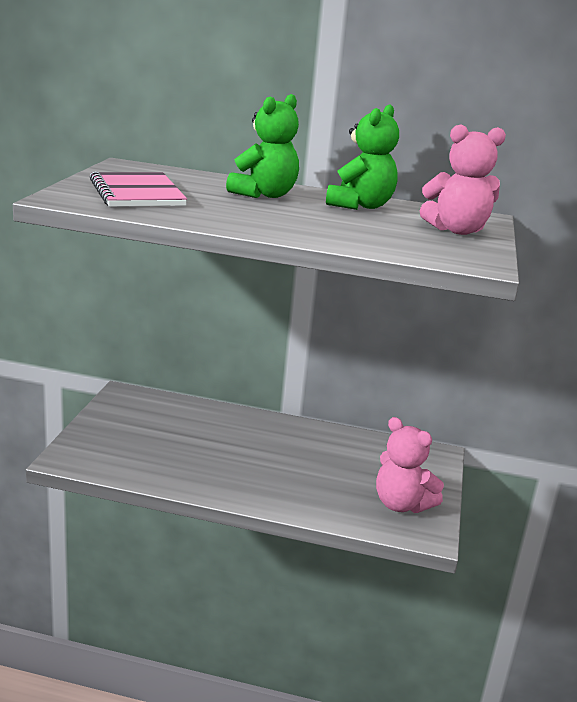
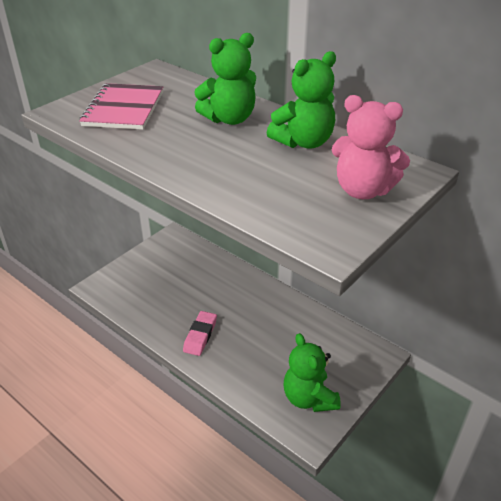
camera: 30 degrees right, 15 degrees up
(238, 478) = (200, 335): none -> pink eraser
(401, 504) = (309, 398): pink teddy bear -> green teddy bear

